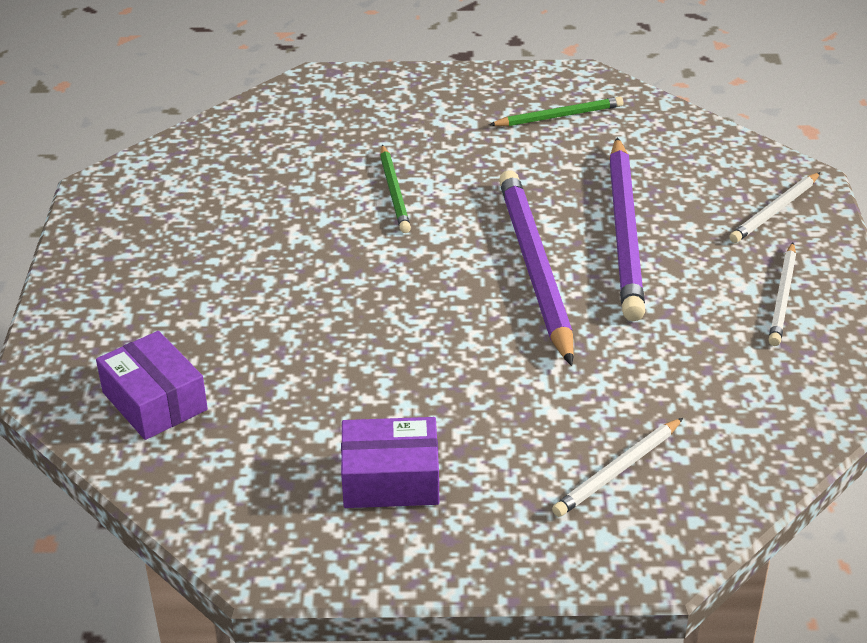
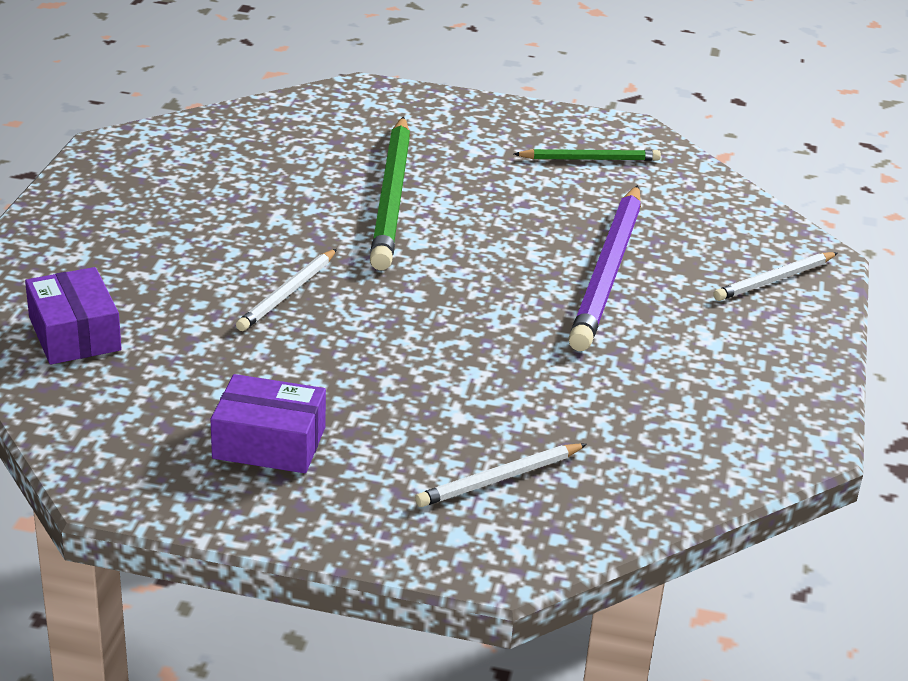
camera: 10 degrees right, 5 degrees down
(394, 192) = (391, 197): green pencil -> green pencil, size x1.90
(535, 268) = (501, 287): purple pencil -> none
(782, 297) = (745, 358): white pencil -> white pencil (287, 293)

